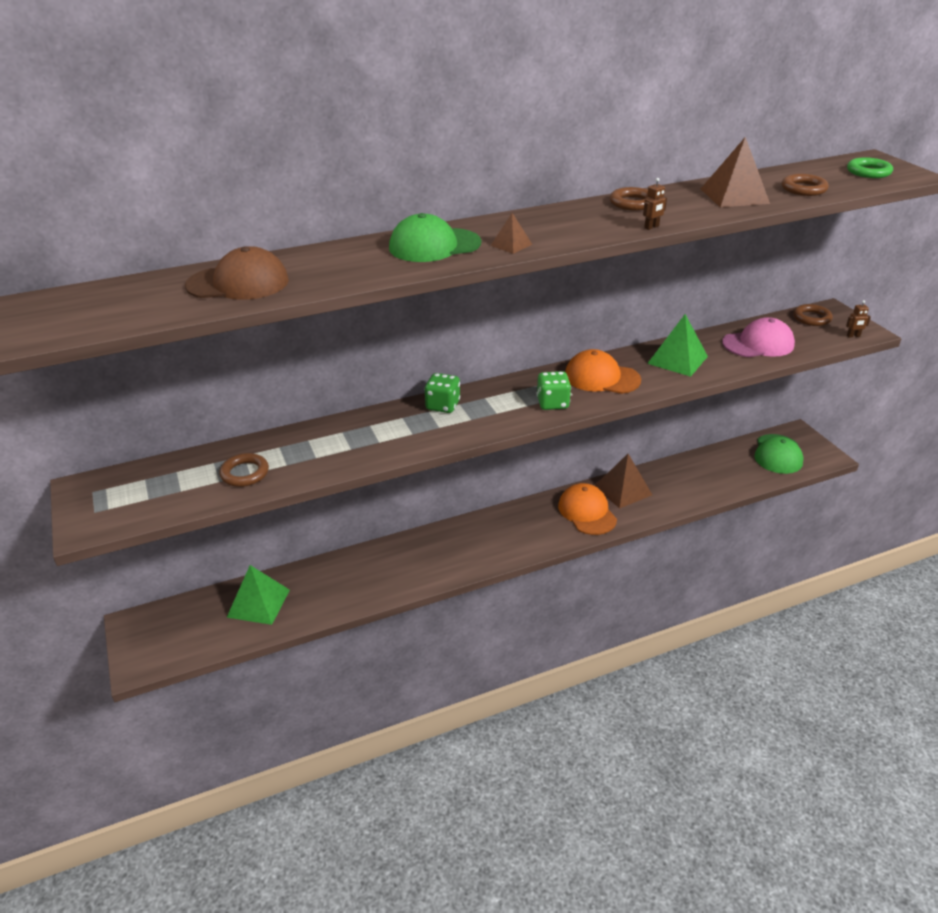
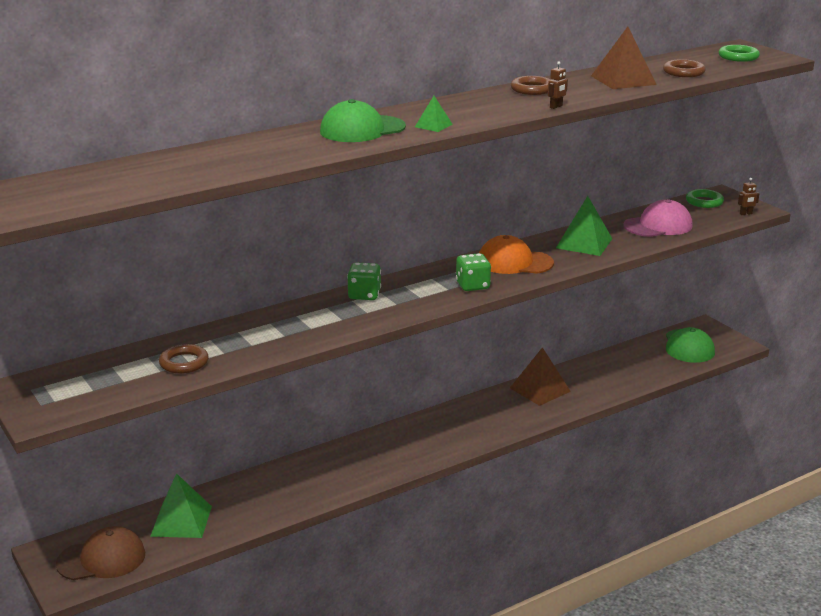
camera: 10 degrees left, 10 degrees down
(238, 283) = (191, 166): brown cap -> brown cap (102, 559)
(511, 245) = (433, 125): brown pyramid -> green pyramid
(587, 512) = (507, 412): orange cap -> none
(811, 318) = (704, 202): brown ring -> green ring

